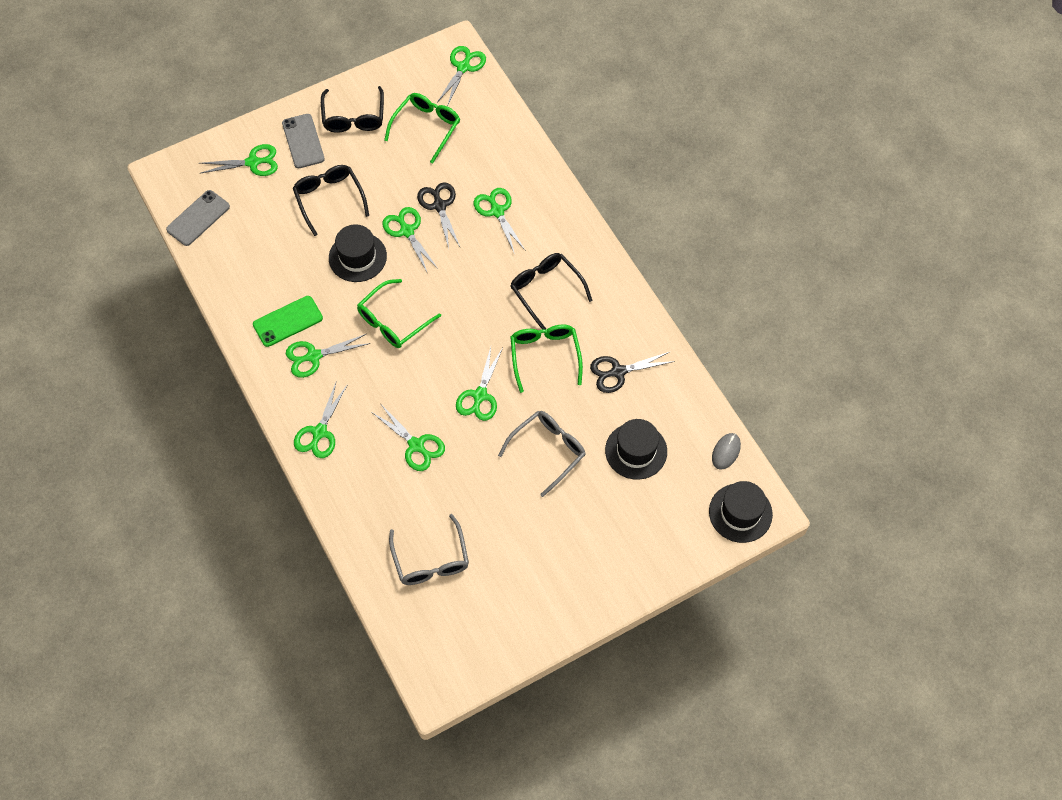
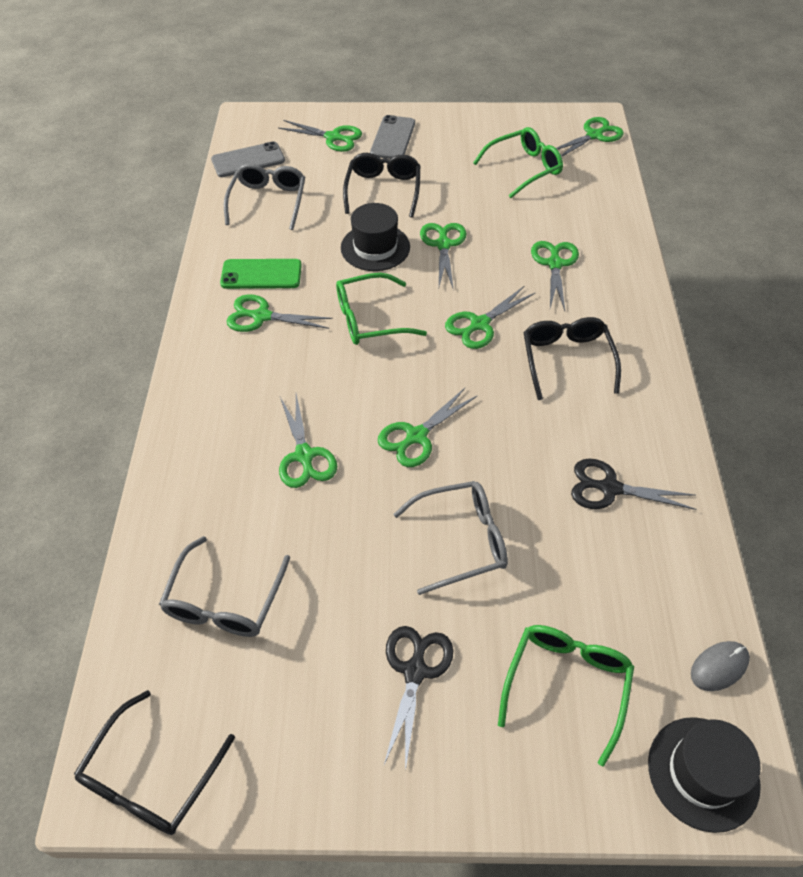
camera: 30 degrees right, 10 degrees down
(245, 252) = (268, 201): none -> grey glasses
(319, 432) = (209, 391): green scissors -> green scissors (480, 324)
(353, 117) = (455, 137): black glasses -> black glasses (151, 777)
(439, 206) = (493, 236): black scissors -> black scissors (415, 671)
(545, 356) = (524, 428): green glasses -> green glasses (566, 684)
(636, 451) = (582, 599): black hat -> none

